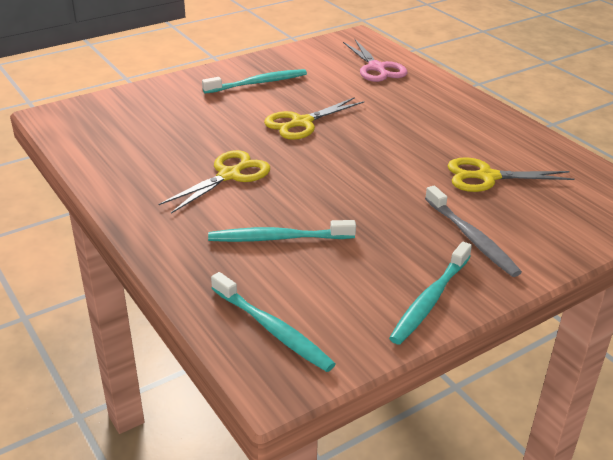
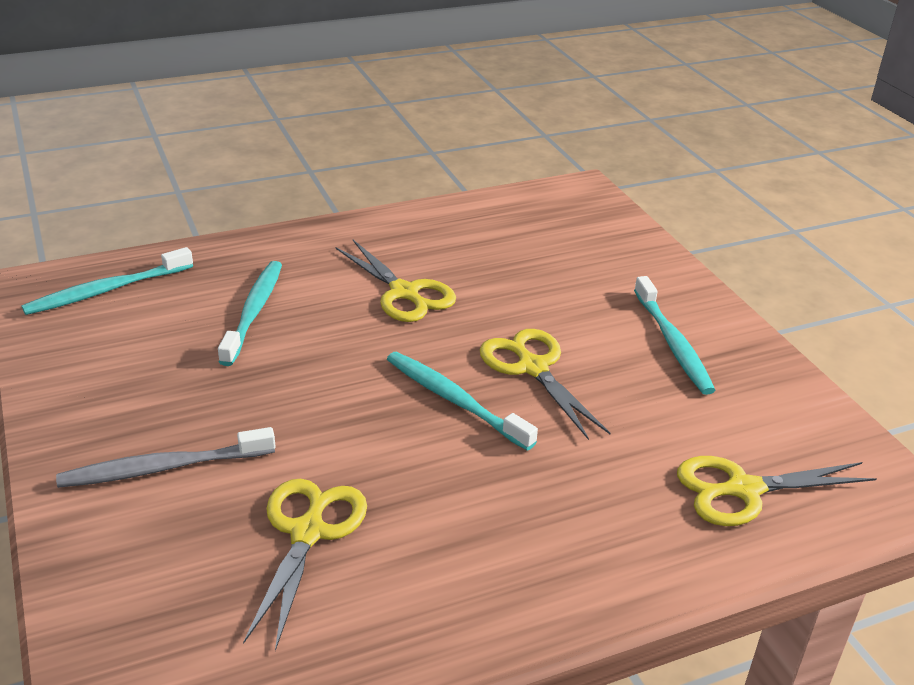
camera: 100 degrees right, 0 degrees up
(376, 68) = (744, 490): pink scissors -> yellow scissors
(430, 299) = (73, 400): turquoise toothbrush -> turquoise toothbrush (455, 401)

